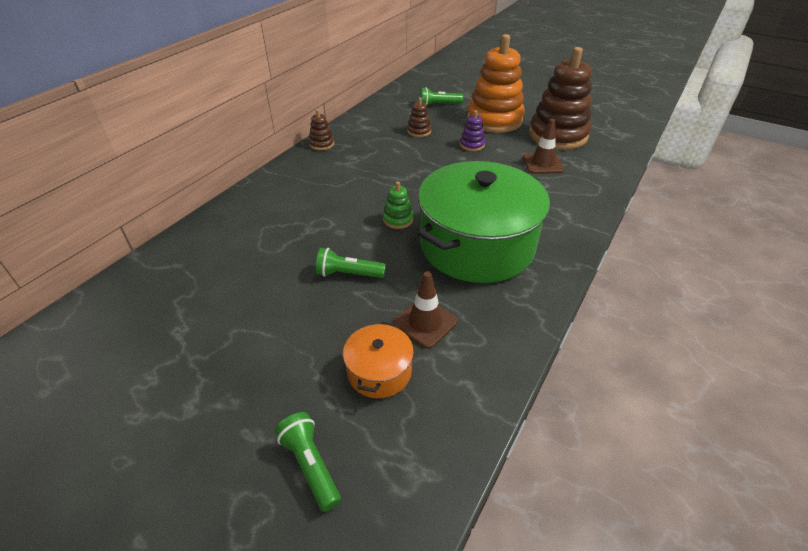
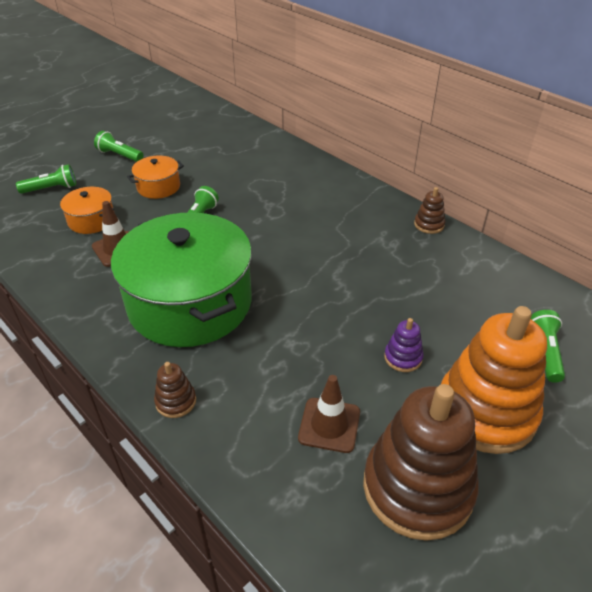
camera: 105 degrees right, 0 degrees up
(197, 410) = (119, 155): none -> green flashlight
(287, 329) = (158, 187): none -> orange pot
(398, 219) = (259, 257): green stacking toy -> none
(419, 131) = (452, 311): brown stacking toy -> brown stacking toy (176, 401)

